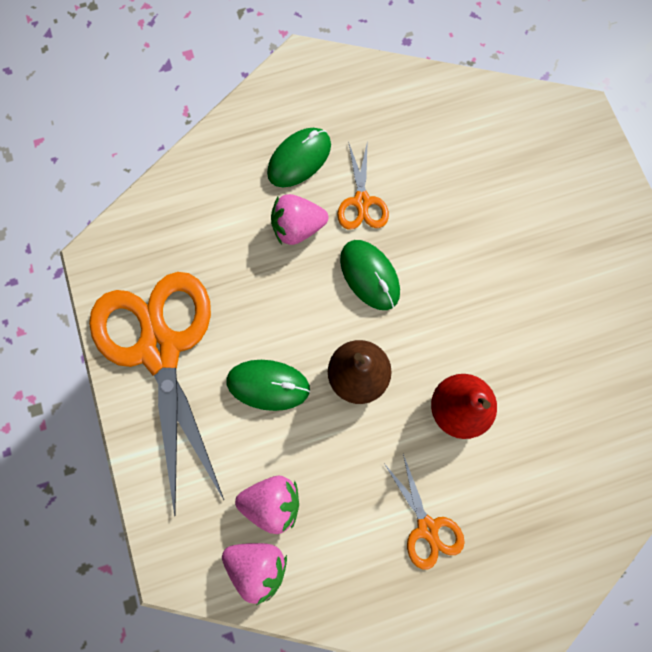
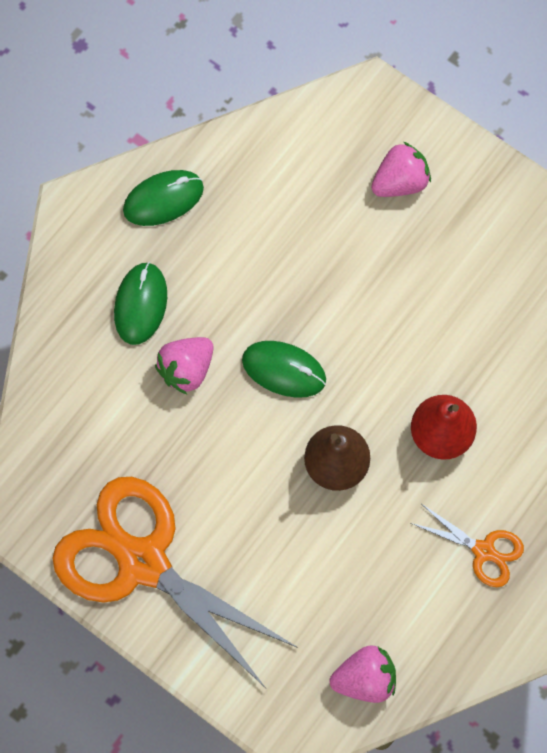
camera: 35 degrees left, 5 degrees down
(268, 385) = (263, 527): green mouse -> green mouse (163, 199)
(272, 501) = (340, 621): pink strawberry -> pink strawberry (400, 182)
(362, 202) = (228, 307): orange scissors -> none

